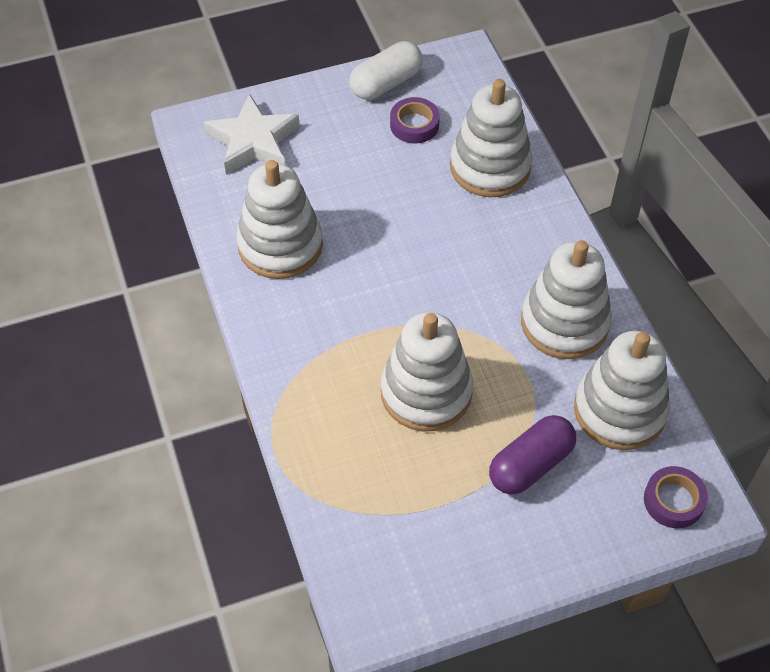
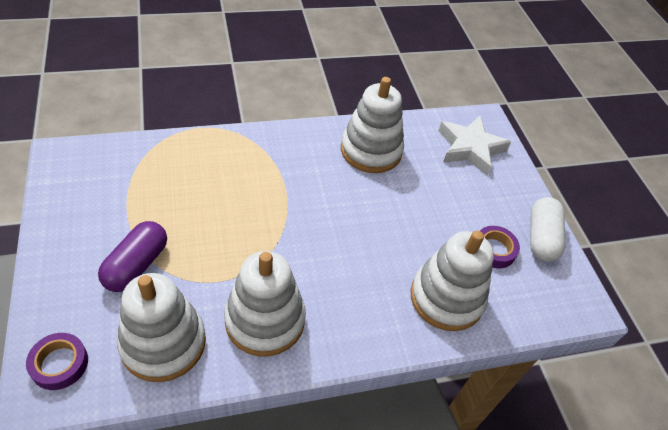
camera: 90 degrees right, 5 degrees down
(386, 83) = (541, 238): white capsule -> white capsule turned 45 degrees clockwise
(426, 392) = (223, 212): white stacking toy -> none
(530, 465) = (136, 265): purple capsule -> purple capsule turned 60 degrees clockwise

